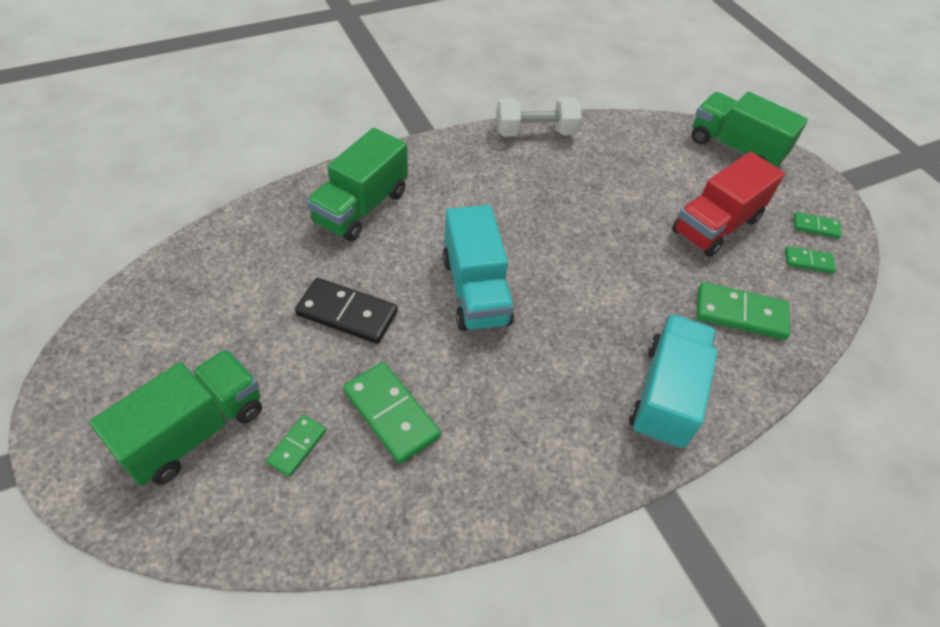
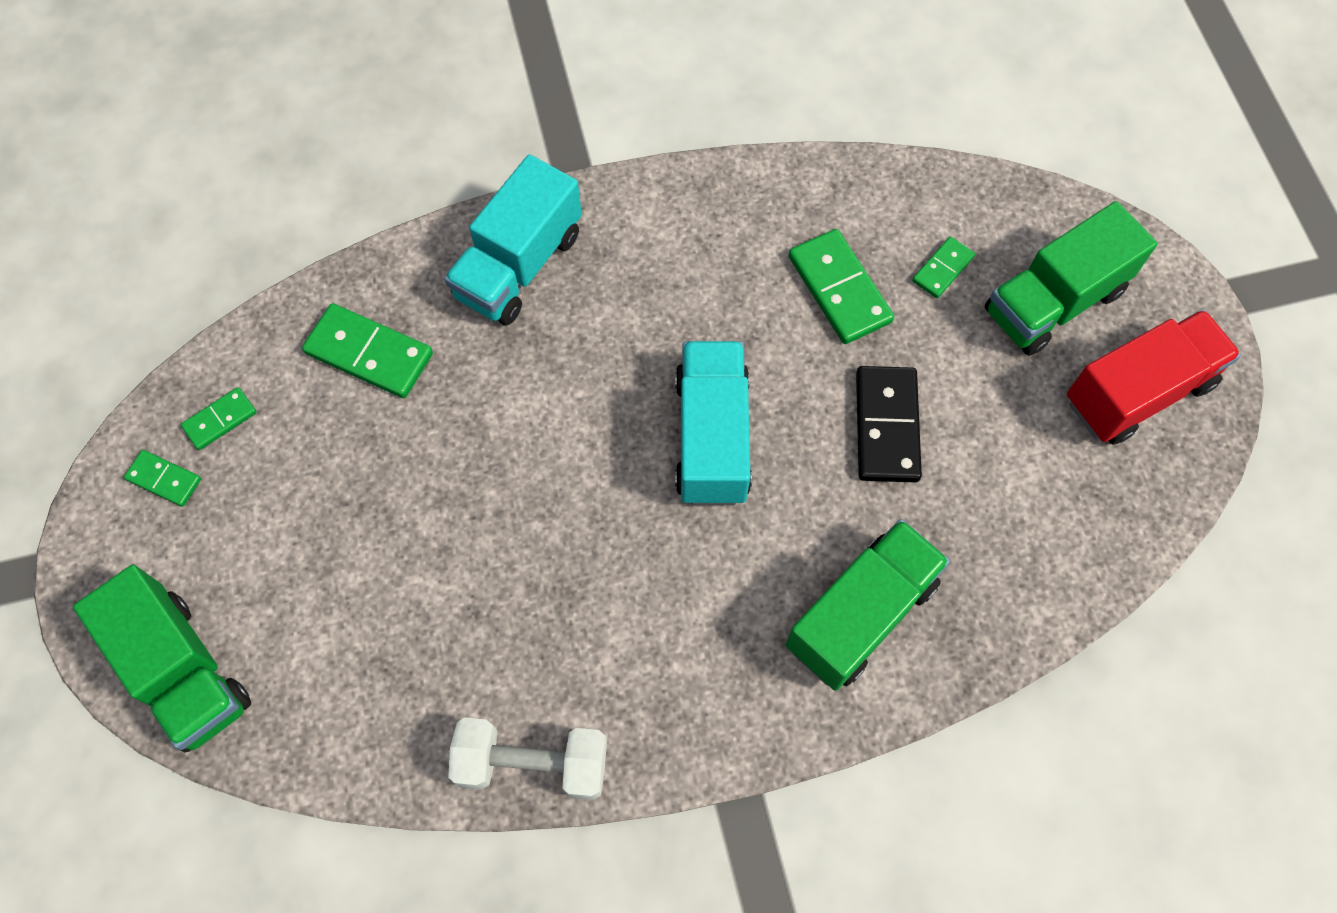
camera: 165 degrees left, 15 degrees up
(347, 313) = (886, 426): black domino -> black domino turned 60 degrees clockwise
(716, 225) = (318, 503): red truck -> red truck (1138, 392)
(808, 261) = (220, 420): green domino -> green domino turned 60 degrees counterclockwise

